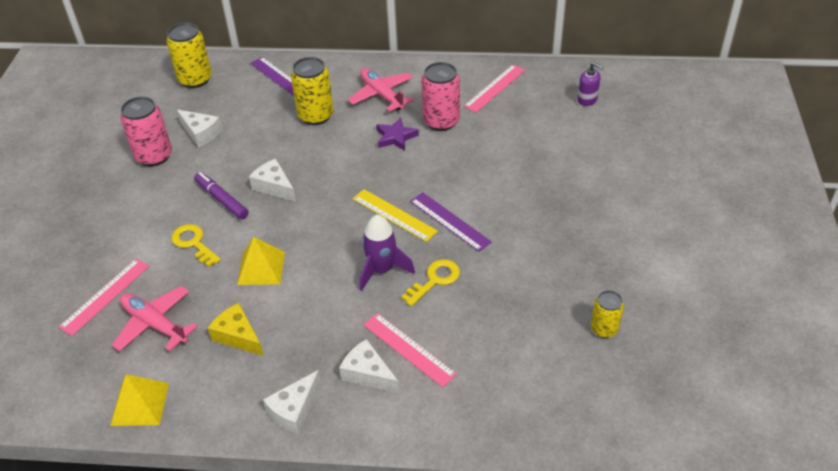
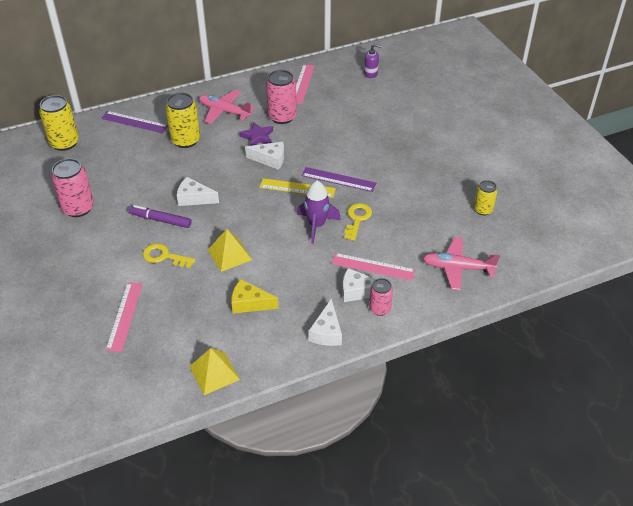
camera: 30 degrees left, 0 degrees up
(155, 324) = (180, 319): pink plane -> pink plane (457, 268)
(201, 133) = (103, 180): white cheese -> white cheese (270, 159)
(376, 407) = (379, 309): none -> pink can

